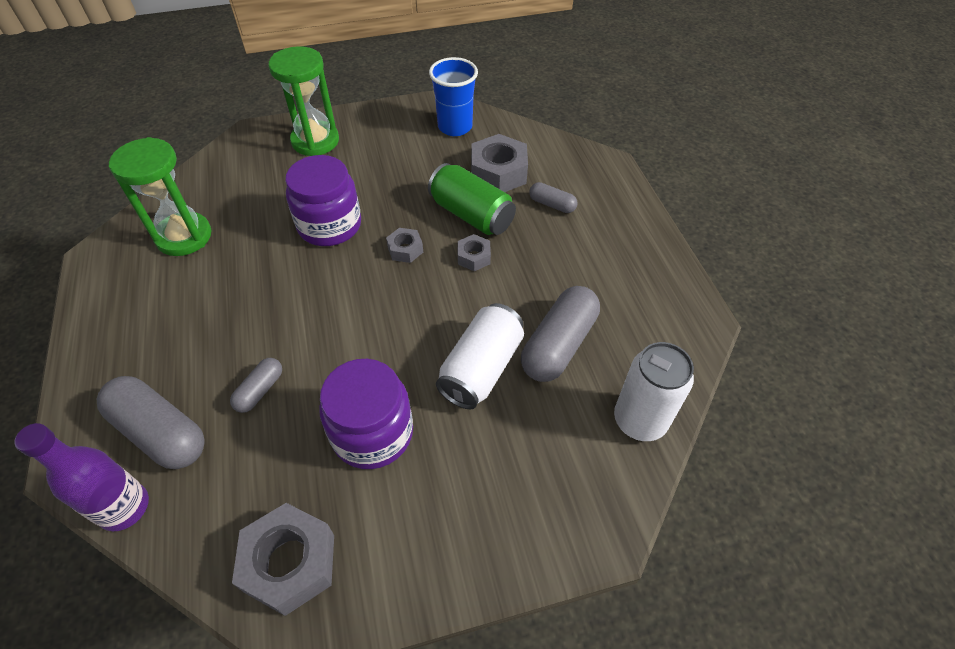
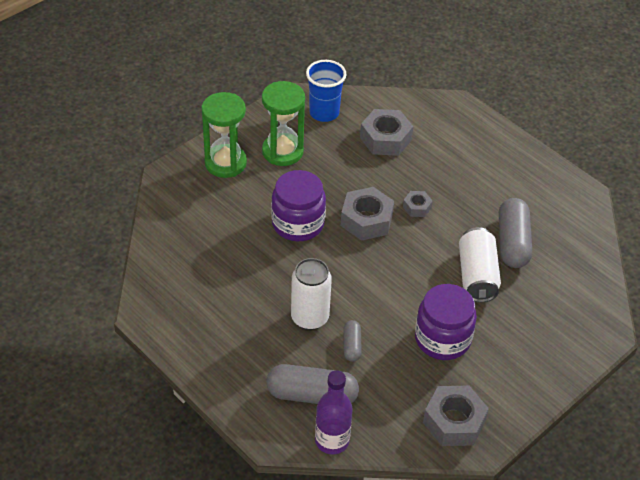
camera: 30 degrees left, 5 degrees down
(184, 236) = (197, 273): green hourglass -> green hourglass (282, 151)
(405, 249) = (366, 220): grey nut -> grey nut, size x1.89
(471, 215) = (391, 178): green can -> none
(552, 204) = (441, 149): grey capsule -> none
(639, 420) = (588, 267): white can -> white can (310, 318)

